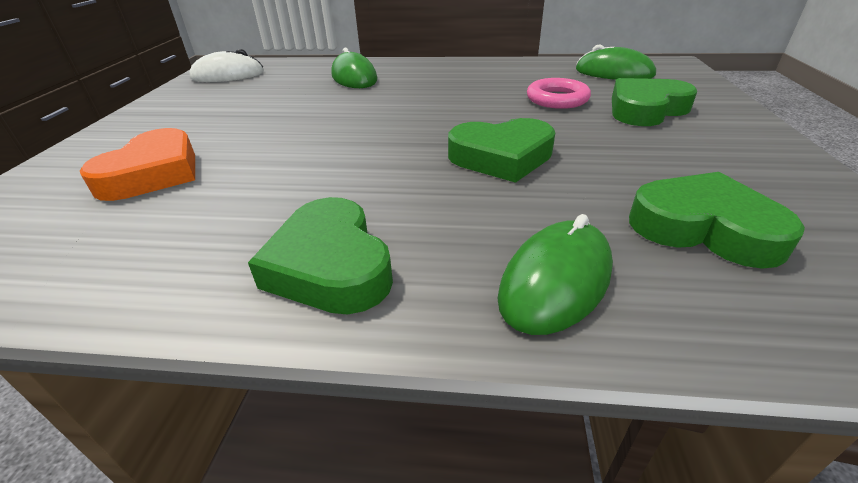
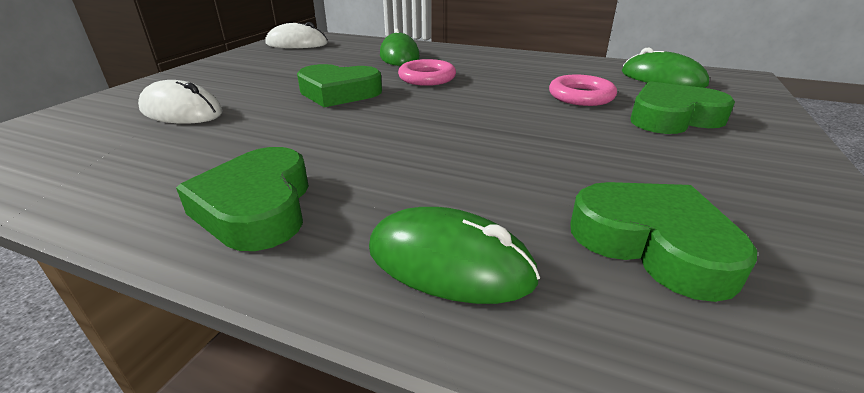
camera: 15 degrees right, 5 degrees down
(153, 173) = (181, 111): orange heart -> white mouse
(400, 98) = (427, 78): none -> pink ring
(501, 157) = (483, 141): green heart -> green heart (339, 93)
(555, 281) = (449, 263): green mouse -> green mouse turned 60 degrees clockwise

